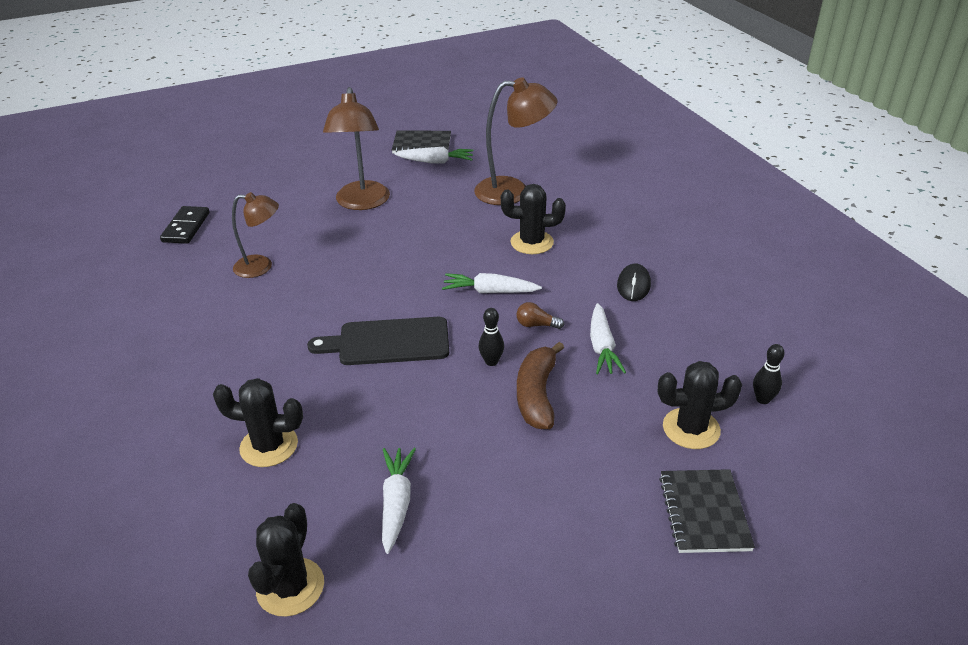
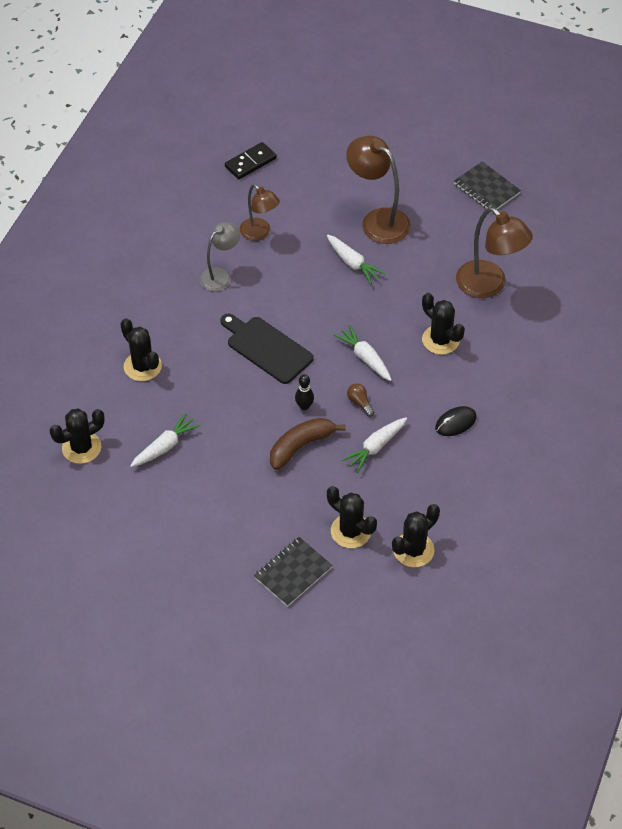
camera: 45 degrees right, 15 degrees up
(261, 317) = (220, 275): none -> grey lamp
(362, 203) = (378, 220): brown lamp -> brown lamp turned 90 degrees clockwise
(436, 162) = (473, 215): white carrot -> white carrot (352, 263)
(763, 399) = (413, 550): black bowling pin -> black cactus

